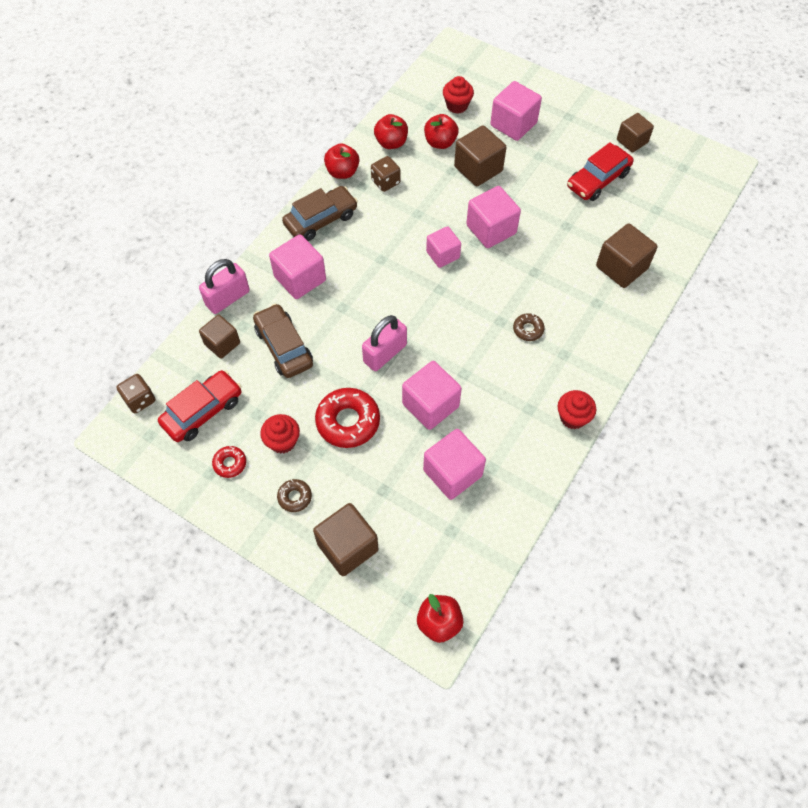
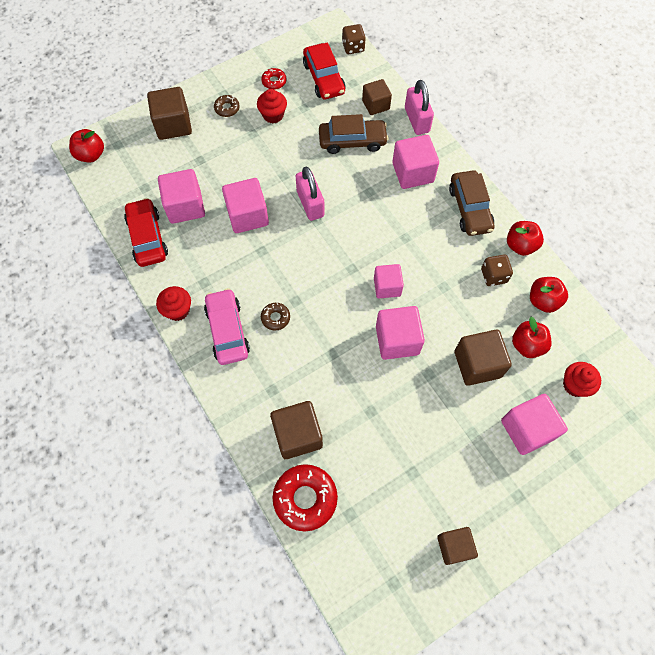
camera: 115 degrees right, 5 degrees up
(348, 421) = (265, 158): red donut -> red donut (305, 498)
(565, 363) = (227, 330): none -> pink car
(598, 180) = (415, 475): red car -> red car (147, 237)

